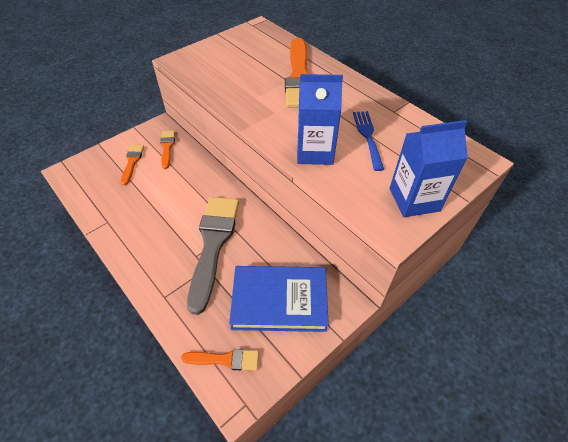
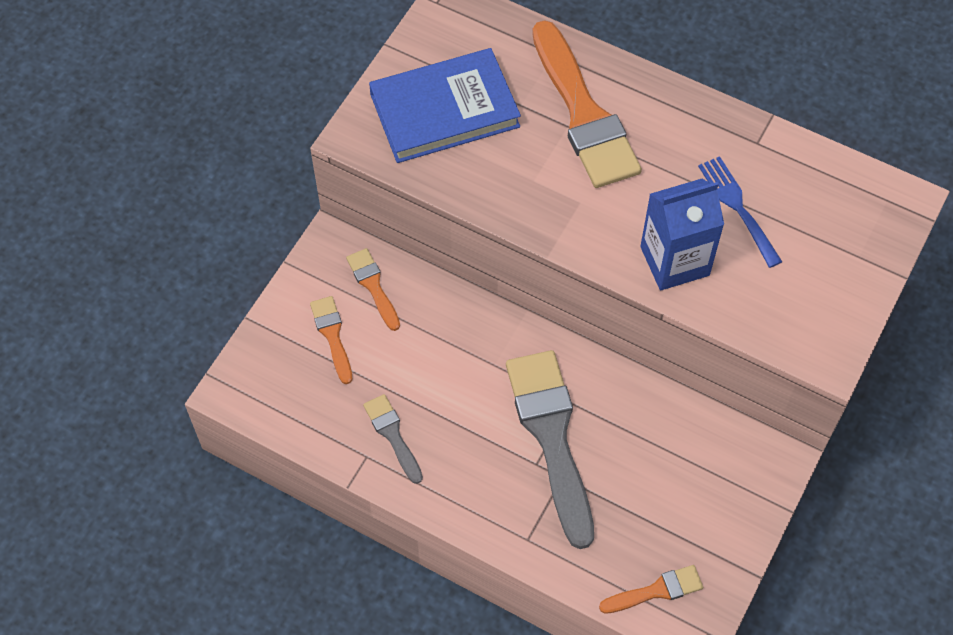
camera: 20 degrees left, 10 degrees up
(128, 216) = (392, 435): none -> grey brush
(279, 300) = (688, 488): blue book -> blue book (444, 110)
(414, 199) = (837, 299): blue carton -> none

